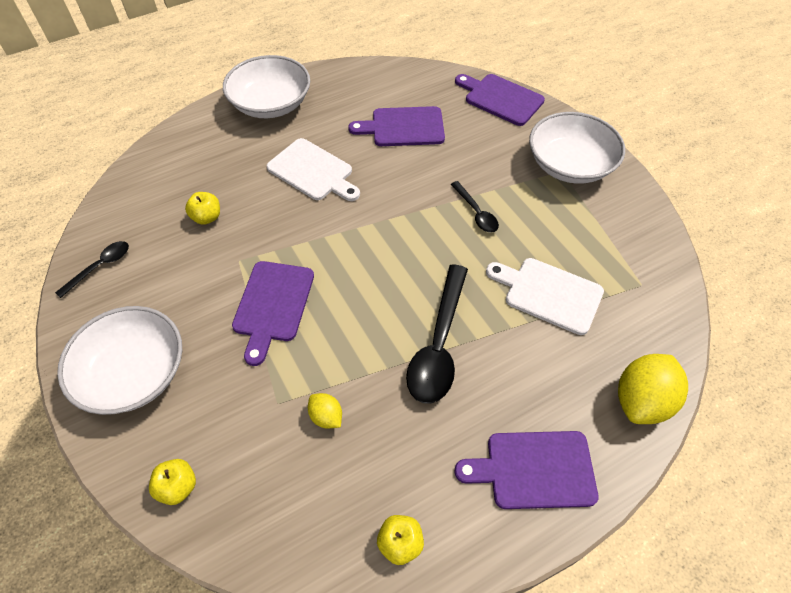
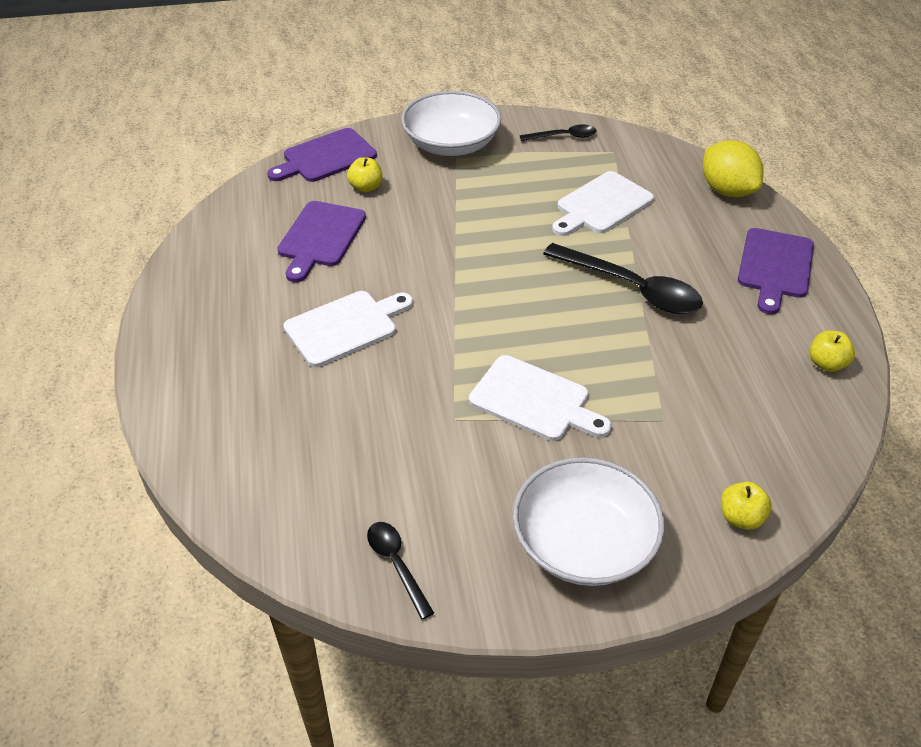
camera: 70 degrees left, 10 degrees down
(207, 217) = (366, 439): yellow apple -> yellow apple (366, 187)
(271, 104) = (193, 341): white bowl -> none
(273, 305) = (534, 400): purple cutting board -> white cutting board
(326, 416) = (689, 385): yellow lemon -> none
(476, 213) = (480, 220): black spoon -> black spoon (563, 137)

